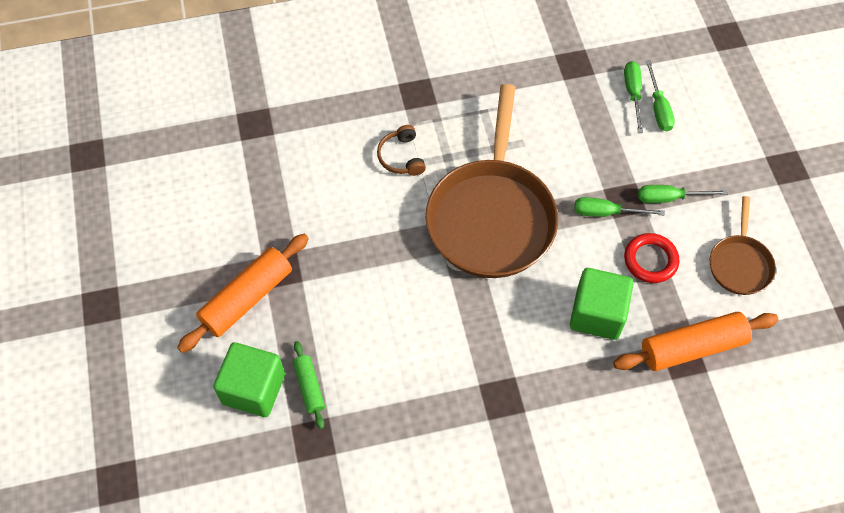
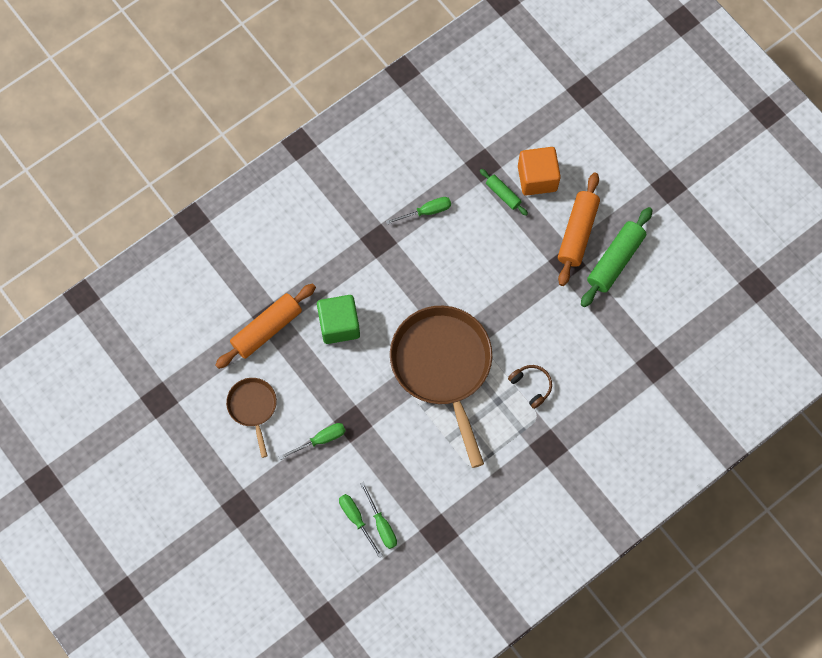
camera: 155 degrees right, 10 degrees up
(224, 247) = (615, 261): none -> green rolling pin
(254, 389) = (537, 178): green cube -> orange cube
(606, 212) = (362, 406): green screwdriver -> green screwdriver (426, 211)
(650, 260) = (317, 382): red ring -> none

